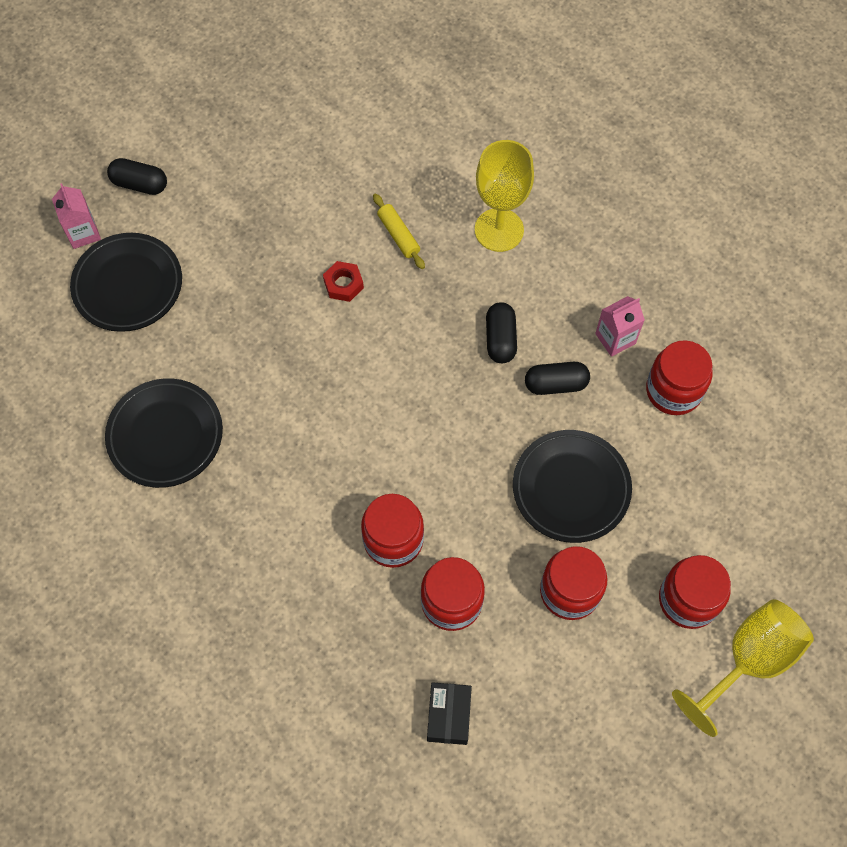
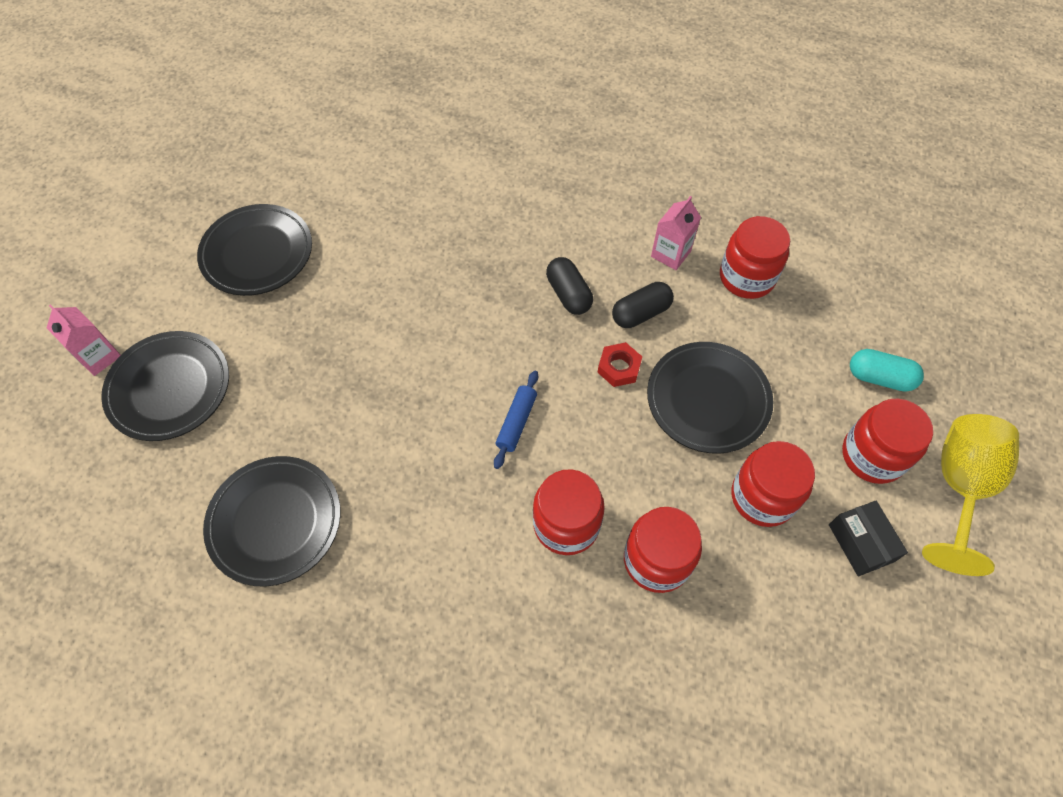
camera: 25 degrees left, 5 degrees down
(140, 184) = (142, 289): black capsule -> none
(248, 188) = (257, 253): none -> black plate
(343, 284) = (394, 303): red nut -> red nut (619, 368)
(396, 436) = (516, 422): none -> blue rolling pin
(398, 235) = (426, 241): yellow rolling pin -> none
(449, 716) = (718, 681): black box -> black box (861, 543)
(499, 230) = (516, 203): yellow goblet -> none
(739, 536) = (880, 378): none -> turquoise capsule

